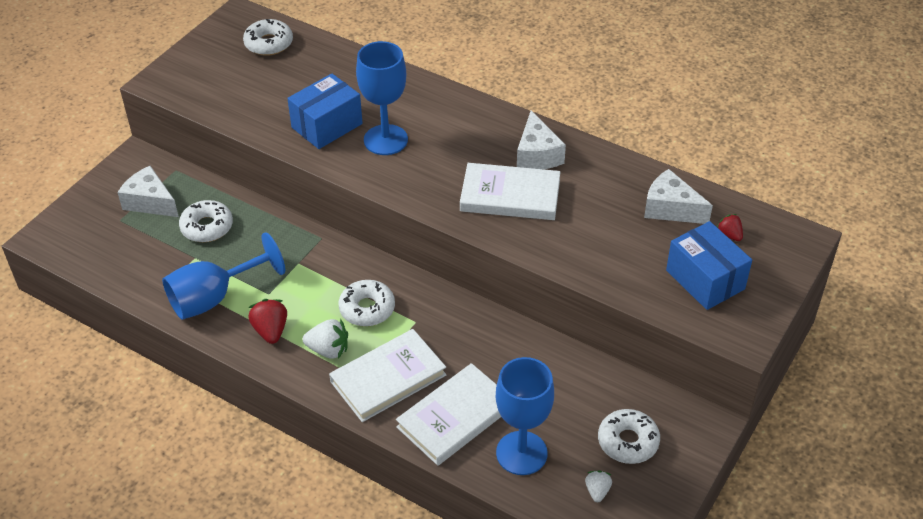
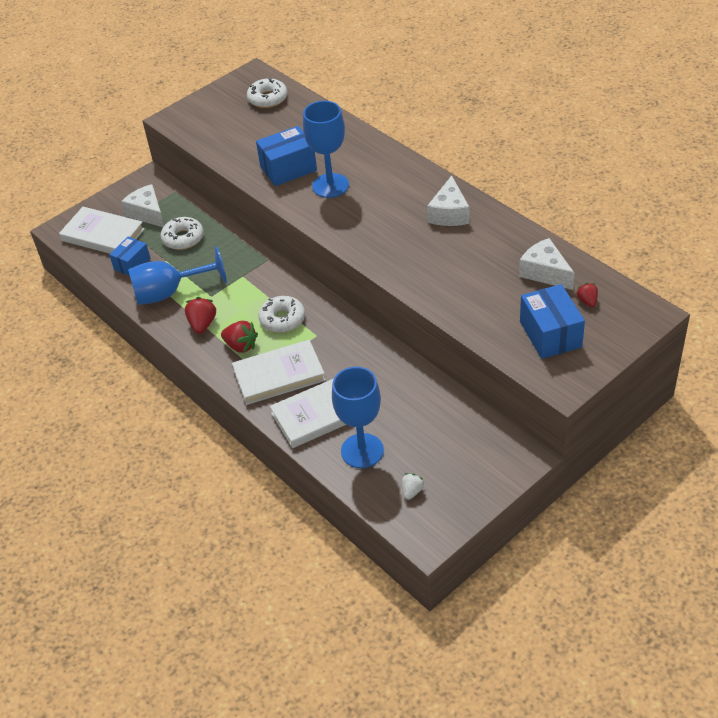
camera: 20 degrees right, 0 degrees up
(153, 269) = (132, 264): none -> blue box
(328, 350) = (241, 346): white strawberry -> red strawberry
(510, 196) = (413, 243): white book -> white book (103, 235)
(628, 442) = (452, 458): white donut -> none

